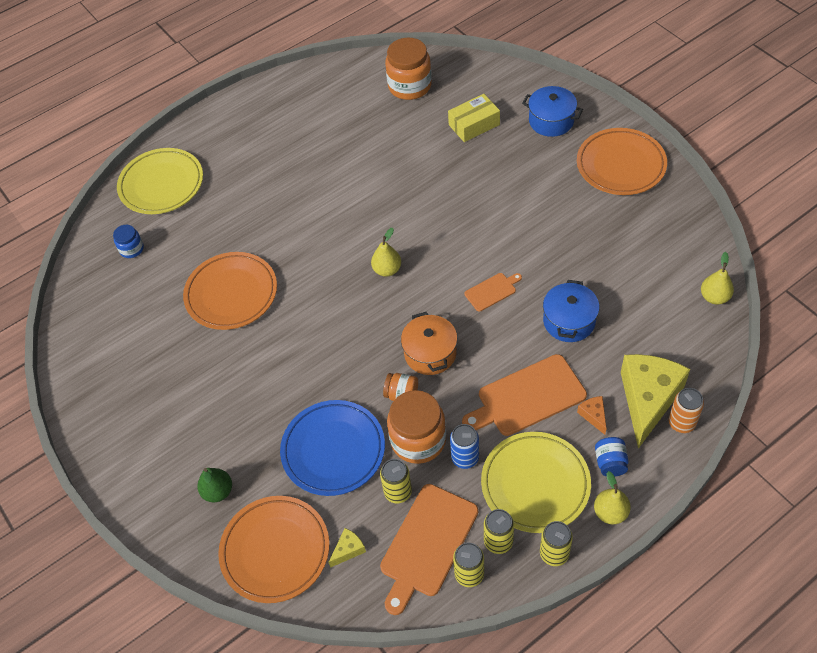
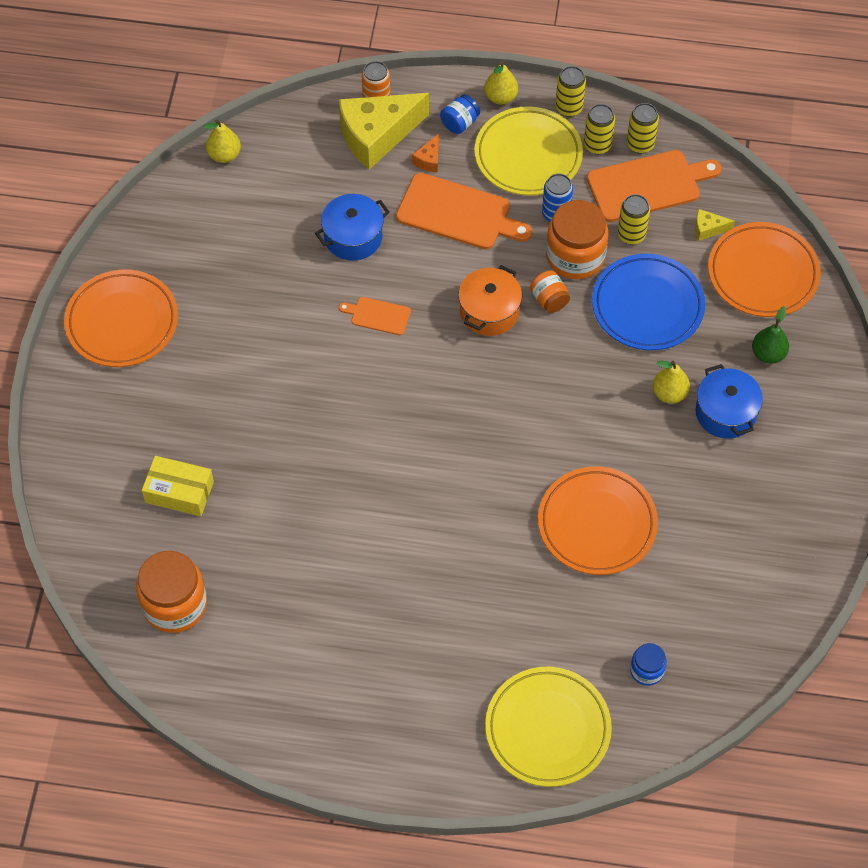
camera: 140 degrees left, 5 degrees up
(387, 270) = (438, 417): yellow pear -> yellow pear (669, 393)
(551, 121) = (110, 425): blue pot -> blue pot (725, 413)

